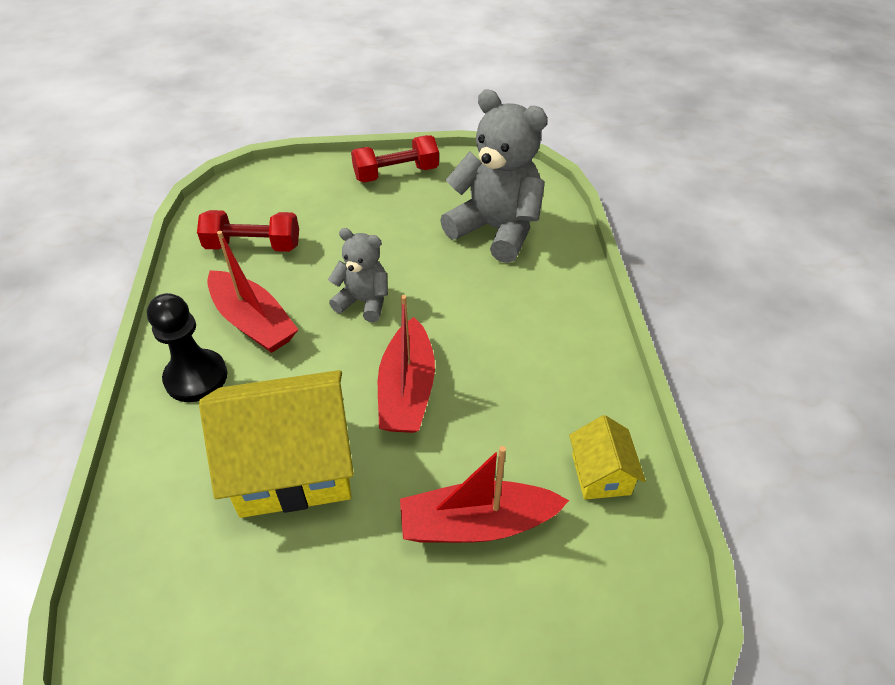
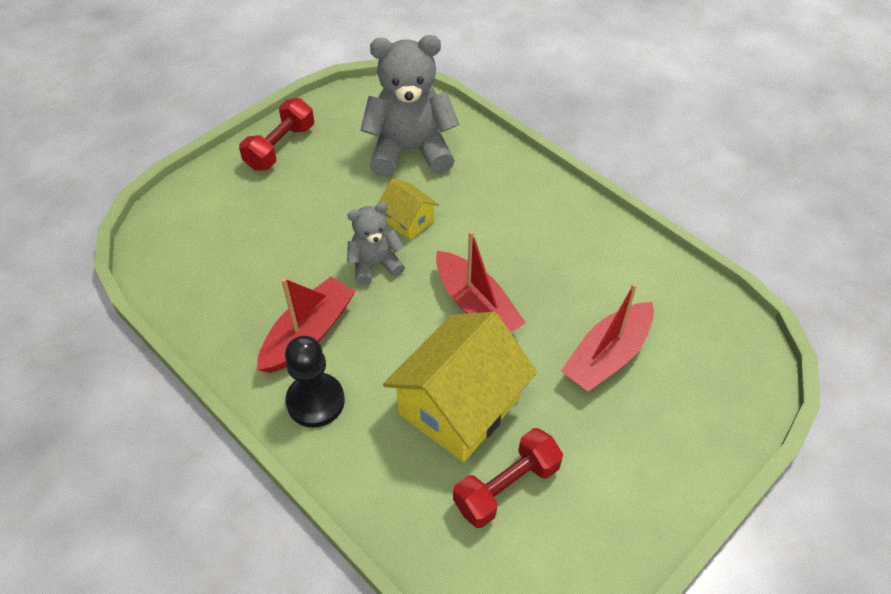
camera: 40 degrees left, 5 degrees up
(253, 246) = (232, 277): red dumbbell -> red dumbbell (506, 487)
(253, 322) = (308, 334): red boat -> red boat turned 60 degrees counterclockwise
(601, 474) = (643, 277): yellow house -> yellow house (408, 220)

